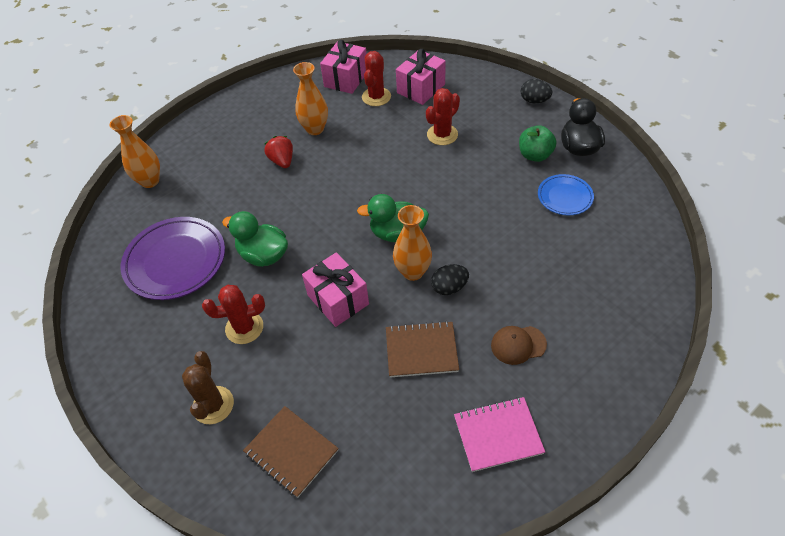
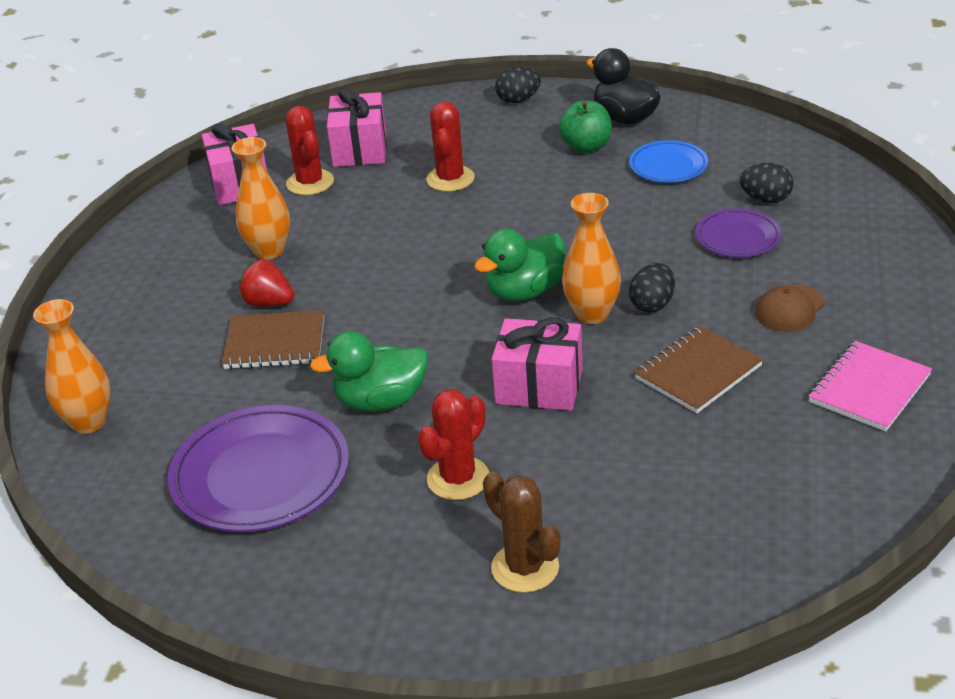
camera: 40 degrees left, 15 degrees down
(291, 452) = (680, 543): brown notebook -> brown notebook (275, 343)
(546, 274) = (737, 237): none -> purple plate
(594, 257) = (766, 199): none -> black egg

